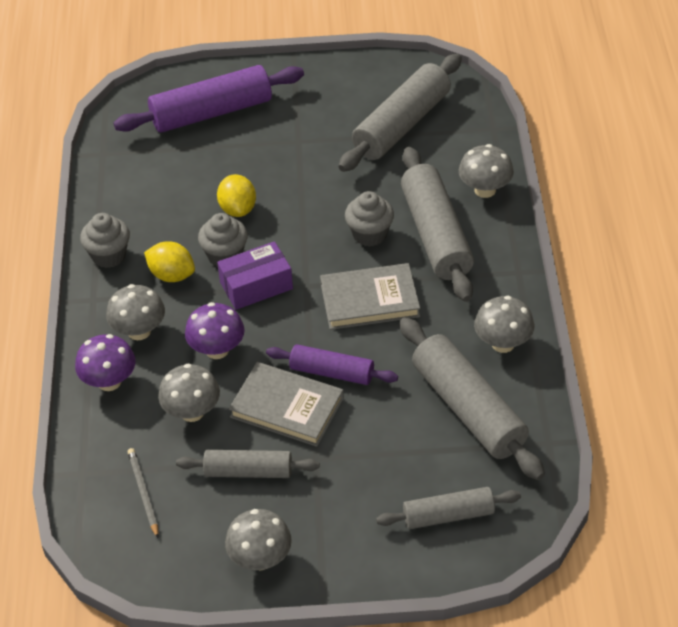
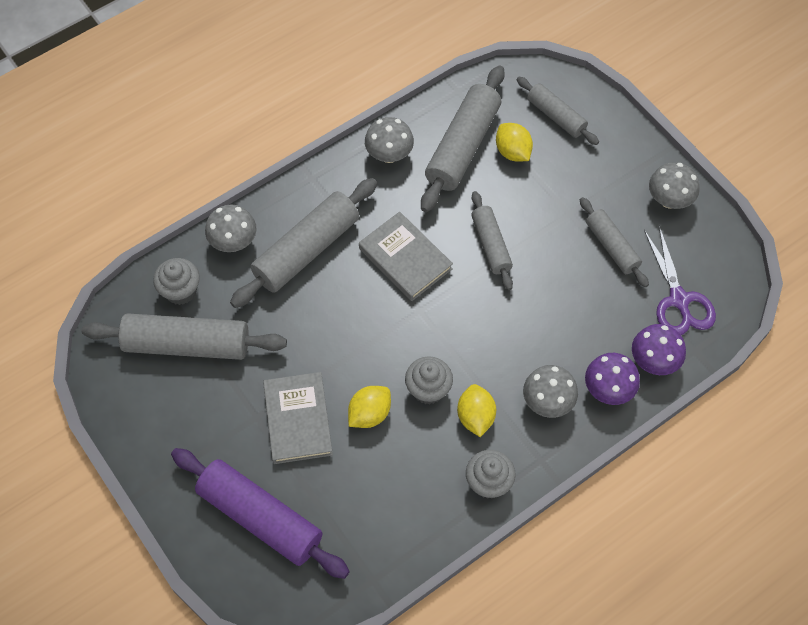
camera: 125 degrees left, 15 degrees up
(143, 493) = (679, 300): grey pencil -> purple scissors
(192, 412) = (591, 314): grey mushroom -> none
(217, 350) = (525, 333): purple mushroom -> purple mushroom (653, 361)
(256, 285) = (444, 346): purple box -> none
(287, 408) = (542, 255): grey book -> grey book (298, 419)
(332, 372) = (491, 245): purple rolling pin -> grey rolling pin
(369, 234) = (336, 297): grey cupcake -> grey cupcake (181, 291)
(429, 449) = (512, 152): none -> yellow lemon

